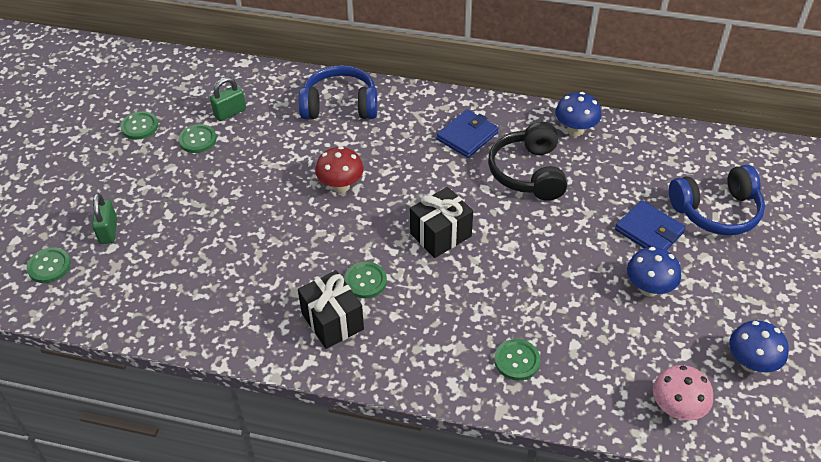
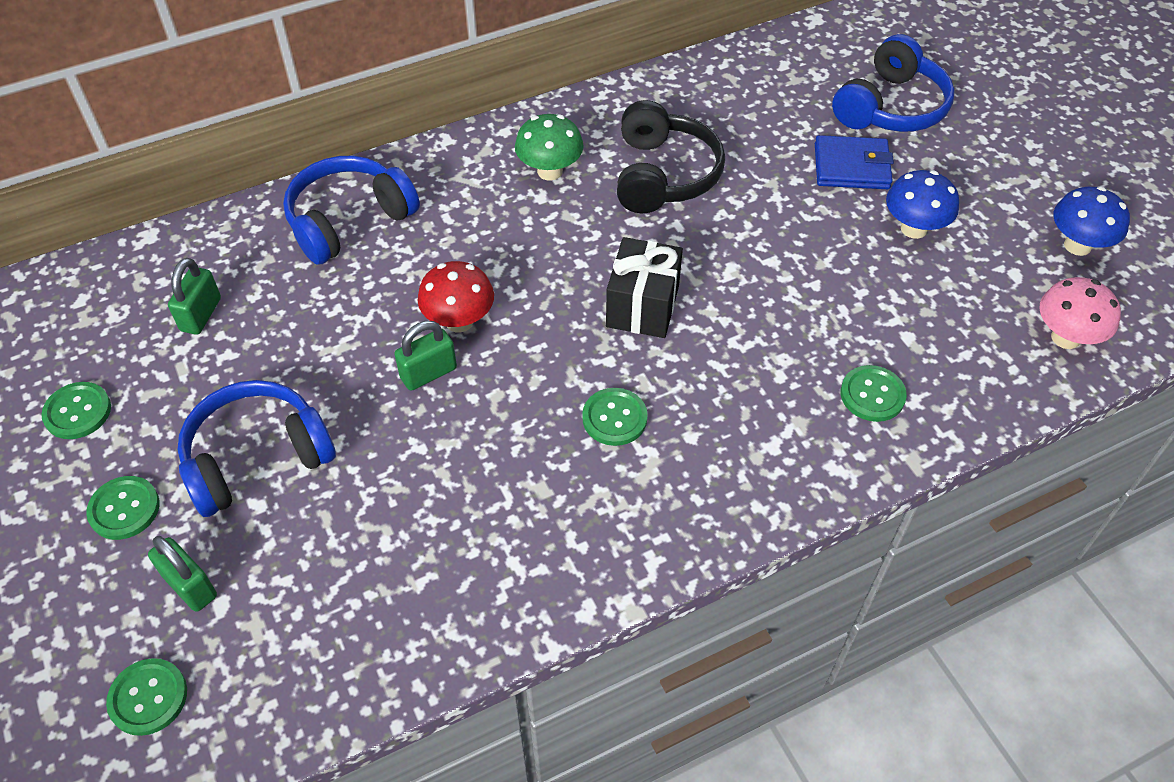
camera: 40 degrees left, 5 degrees up
(188, 193) = (256, 458): none -> blue headphones
(197, 140) = (191, 378): green button -> green button (124, 509)
(300, 202) = (428, 373): none -> green padlock
(332, 321) = (628, 493): black gift -> none
(467, 136) = (550, 171): blue wallet -> green mushroom
(528, 172) = (663, 175): black headphones -> black headphones turned 135 degrees counterclockwise
(575, 130) = (663, 97): blue mushroom -> none

